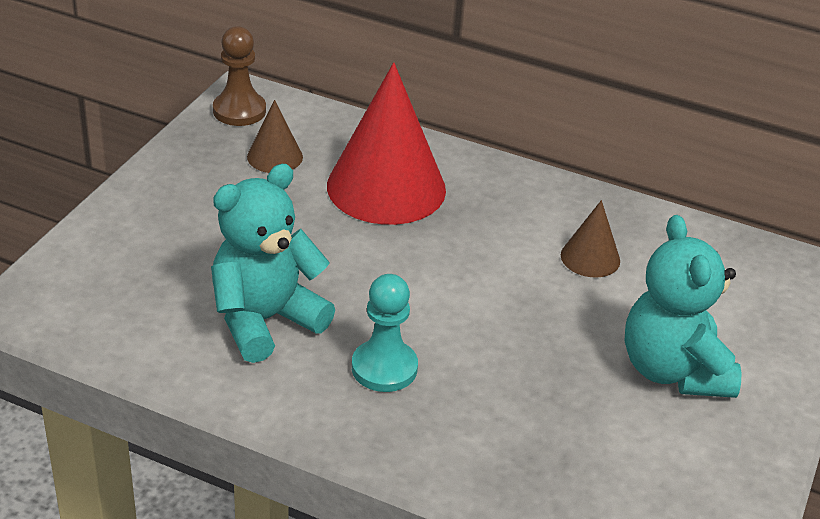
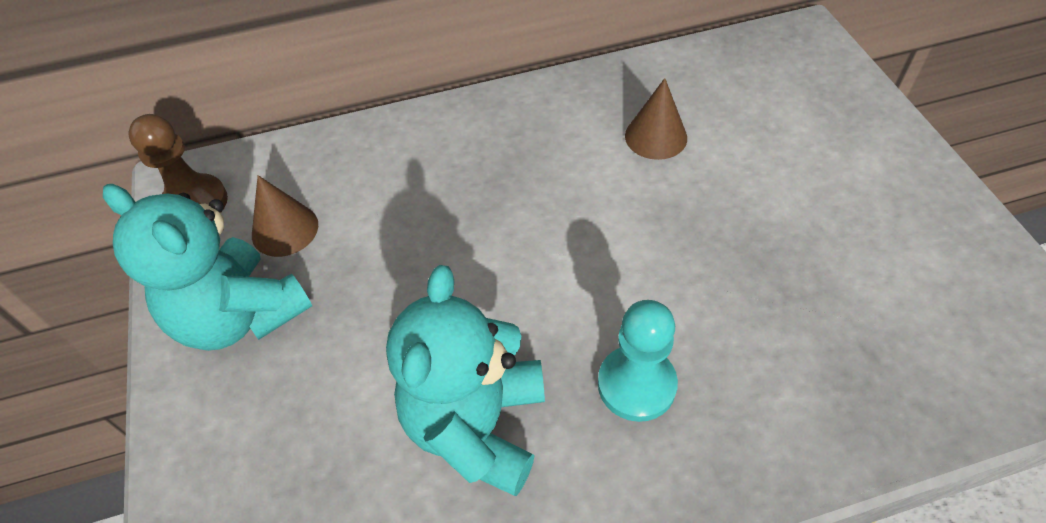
camera: 35 degrees left, 15 degrees up
(386, 187) = (422, 188): red cone -> none
(673, 370) = (831, 195): turquoise teddy bear -> turquoise teddy bear (239, 315)

